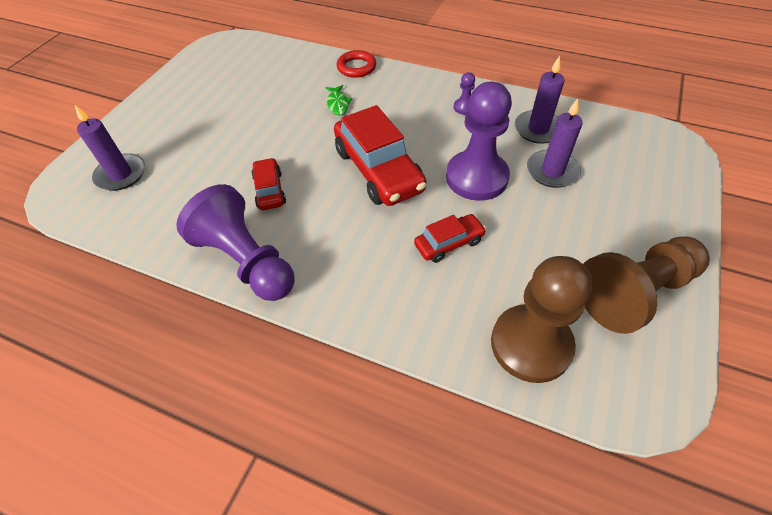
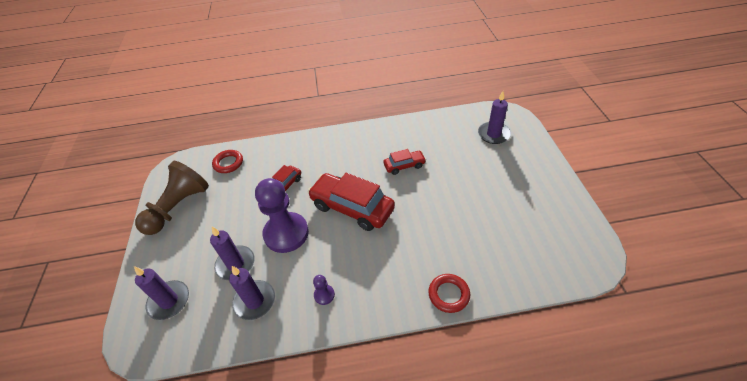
camera: 150 degrees right, 5 degrees down
(247, 261) = (379, 133): purple pawn -> none
(269, 190) = (404, 165): red car -> red car turned 60 degrees counterclockwise
(338, 104) = (425, 245): green fish -> none
(531, 344) = (228, 163): brown pawn -> red ring
(640, 167) = (169, 301): none -> purple candle

